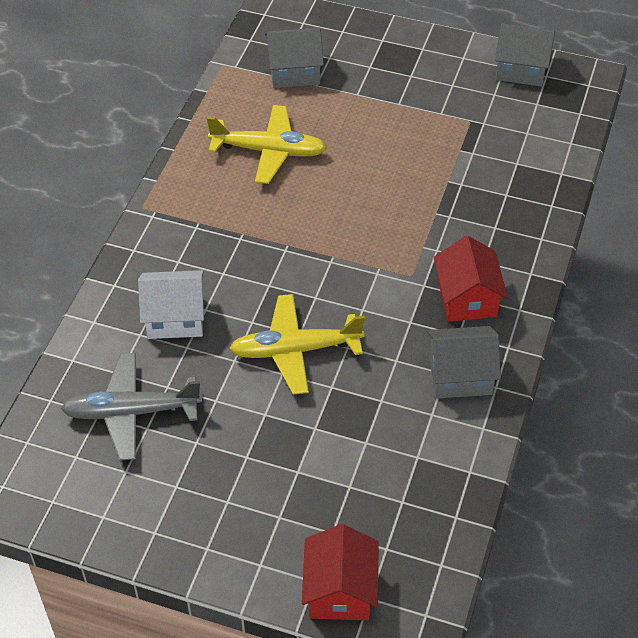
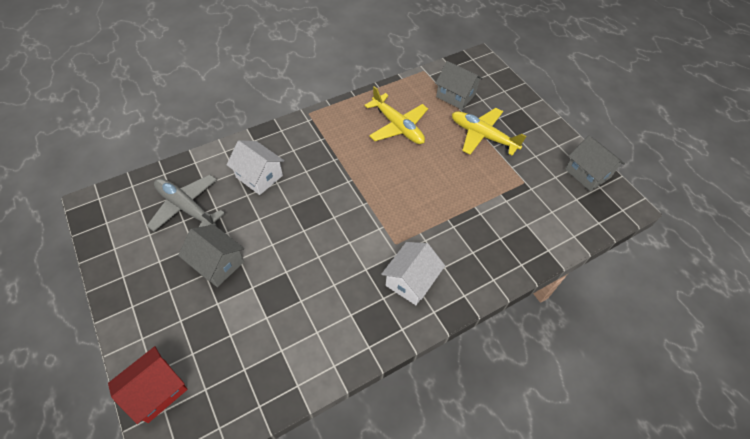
camera: 40 degrees right, 5 degrees up
(295, 350) = (291, 237): yellow plane -> yellow plane (482, 136)
(460, 375) = (357, 322): grey house -> grey house (217, 263)
(467, 298) = (411, 281): red house -> white house

